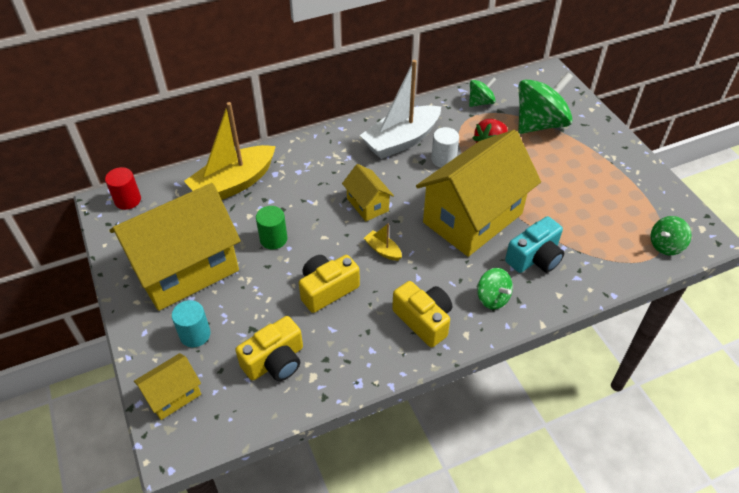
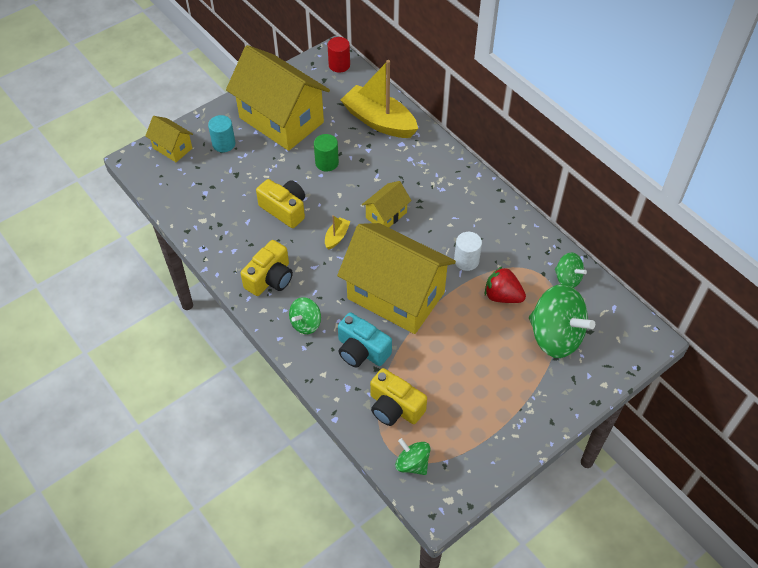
camera: 75 degrees right, 5 degrees up
(275, 361) = (211, 195): yellow camera -> yellow camera (394, 407)
(401, 141) = (479, 223): white boat -> none

